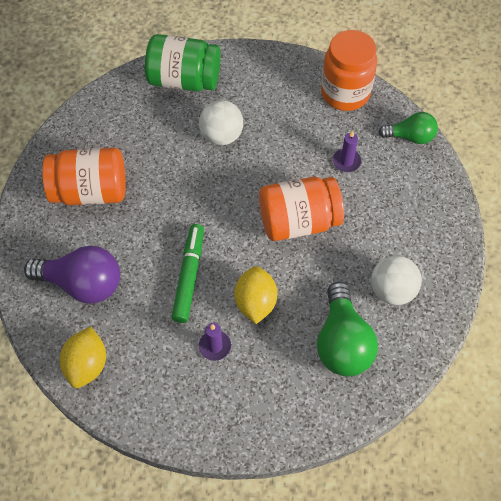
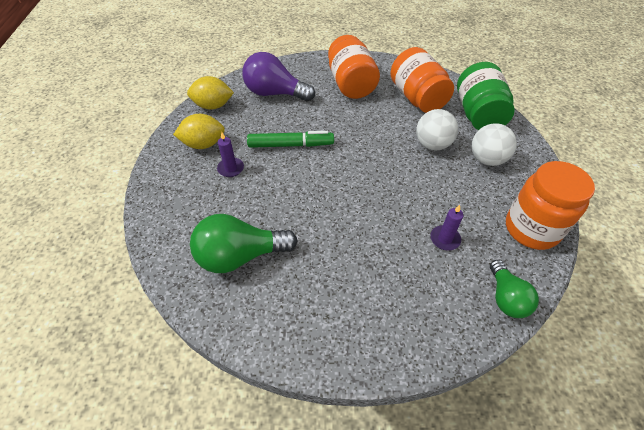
camera: 80 degrees right, 10 degrees down
(82, 283) = (275, 93): purple light bulb -> purple light bulb turned 105 degrees clockwise
(255, 302) = (273, 188): yellow lemon -> yellow lemon (203, 144)
(298, 221) = (361, 208): orange jar -> orange jar (417, 98)
(392, 290) = (302, 295): white ball -> white ball (487, 159)

